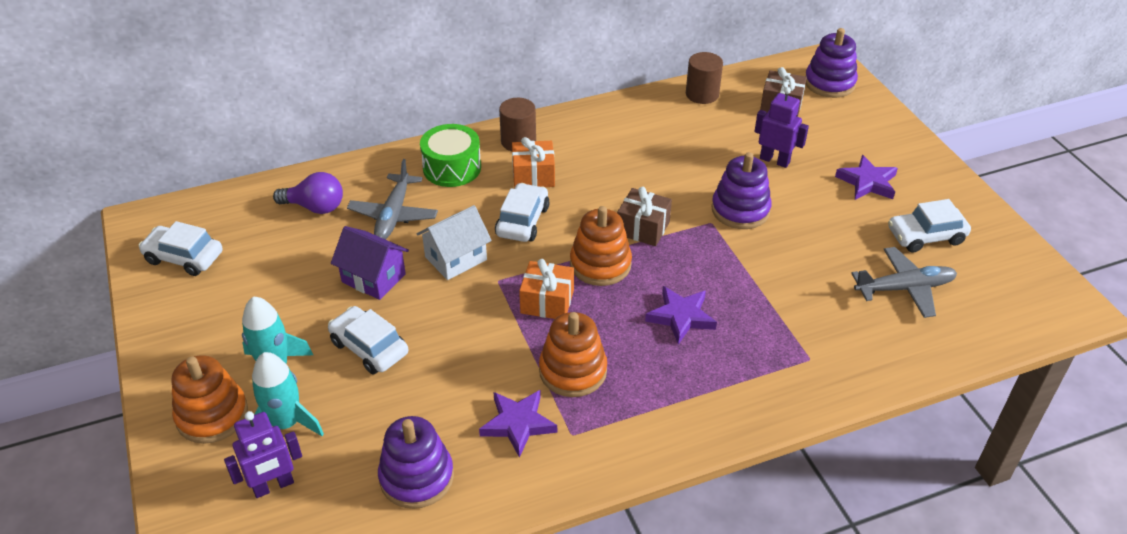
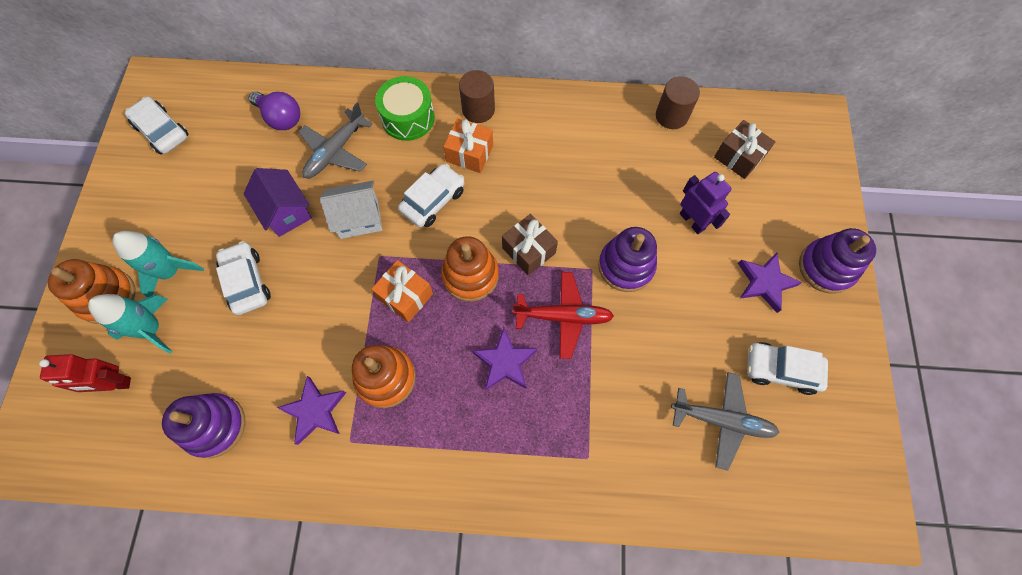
camera: 25 degrees right, 25 degrees up
(273, 486) = (114, 384): purple robot -> red robot
(710, 265) = (563, 317): none -> red plane
(829, 83) = (803, 148): purple stacking toy -> purple stacking toy (826, 267)

